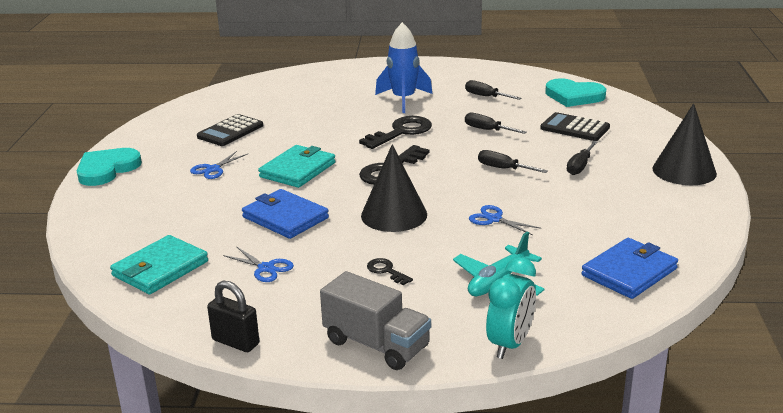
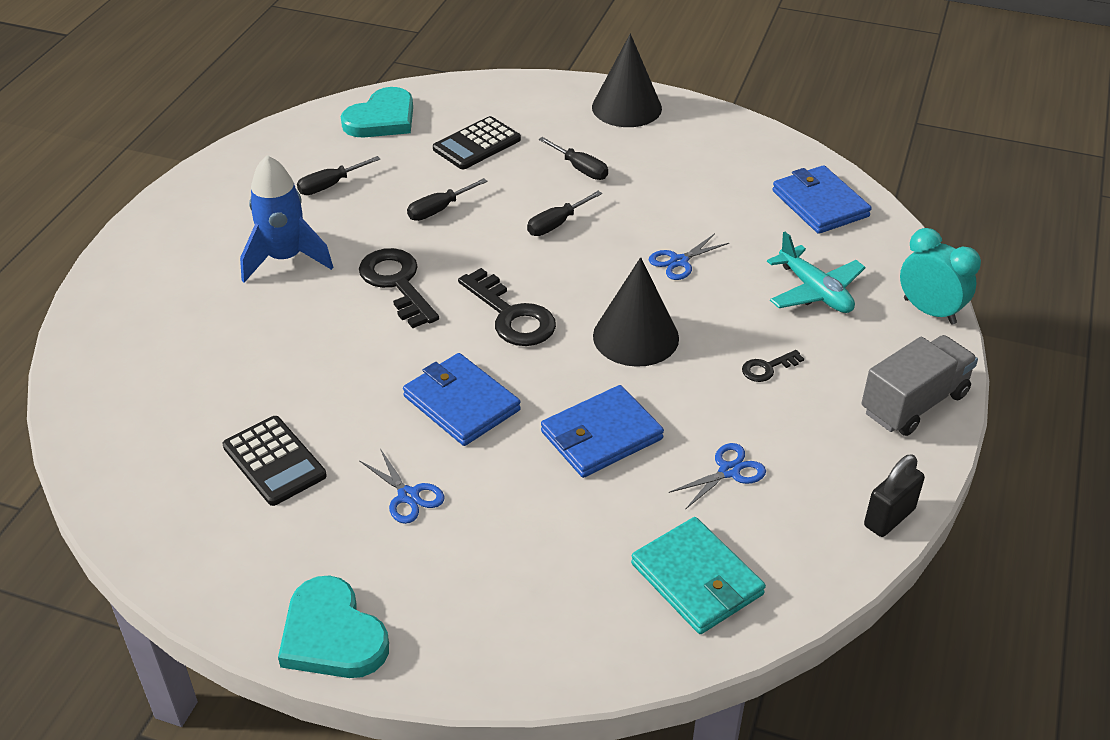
camera: 75 degrees left, 15 degrees up
(298, 170) = (461, 403): turquoise wallet -> blue wallet

